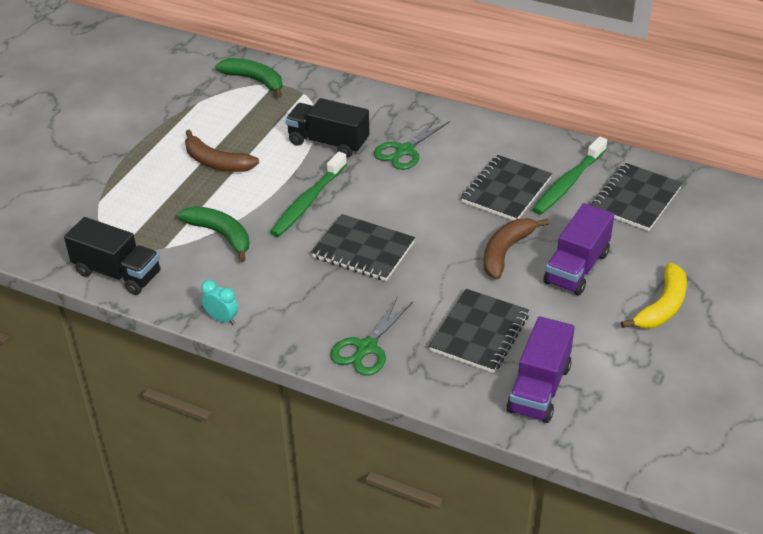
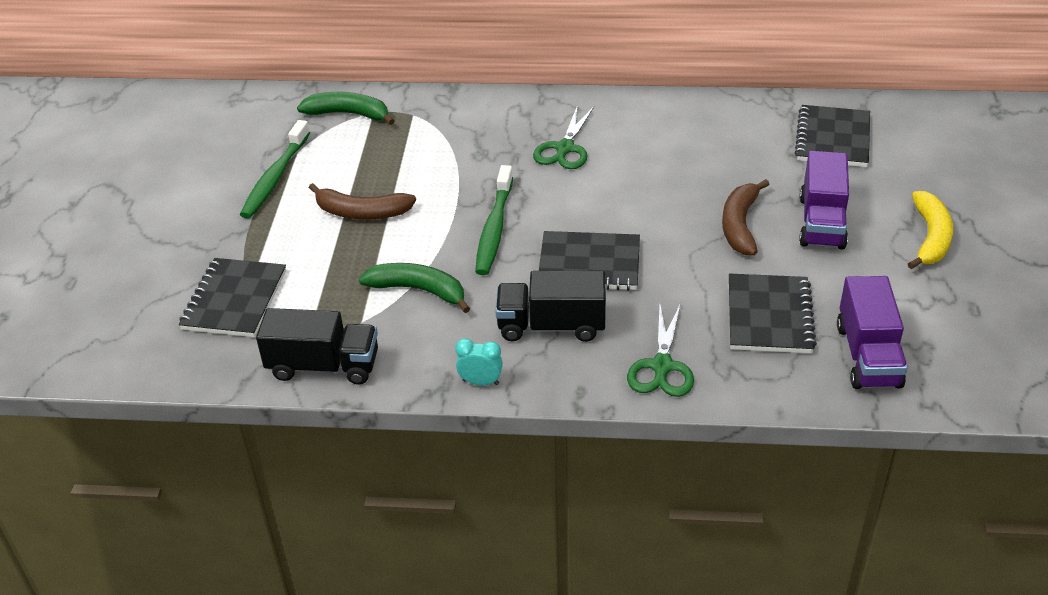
camera: 20 degrees left, 0 degrees up
(328, 142) = (475, 160): black truck -> black truck (551, 326)
(506, 190) = (698, 163): black notebook -> black notebook (235, 300)
(568, 183) = (756, 139): green toothbrush -> green toothbrush (275, 177)

